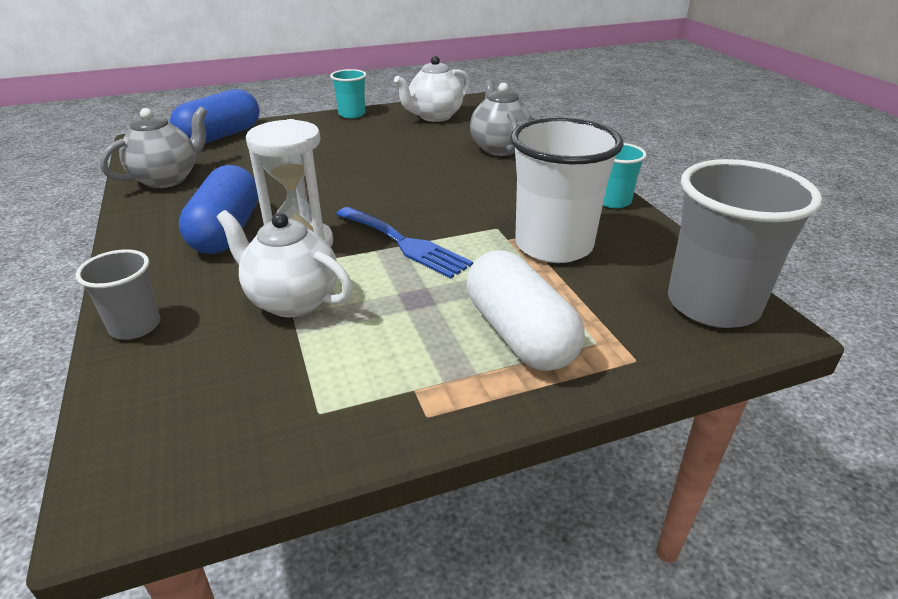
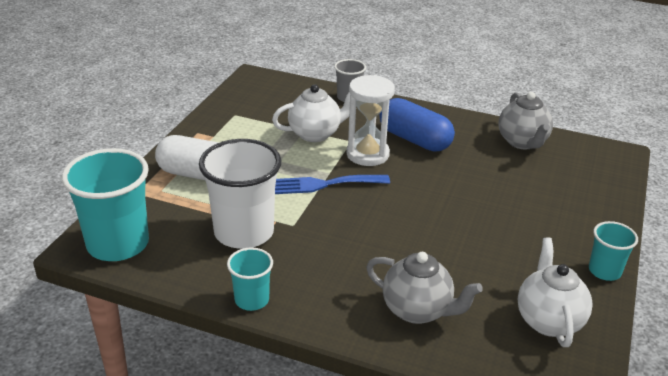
camera: 130 degrees right, 0 degrees up
(220, 136) = (599, 184): blue capsule -> none
(712, 305) = (118, 244): grey cup -> turquoise cup

